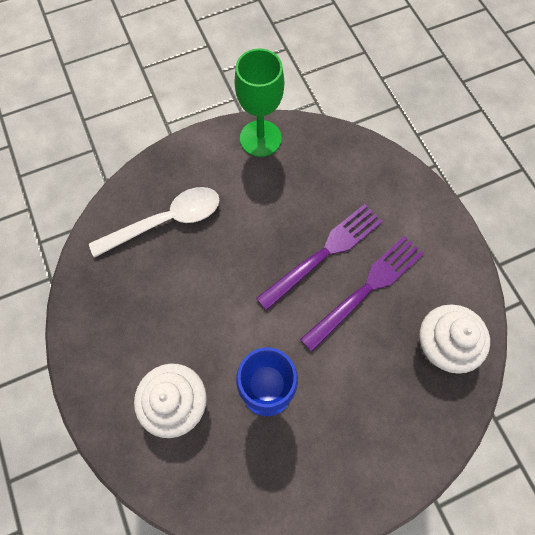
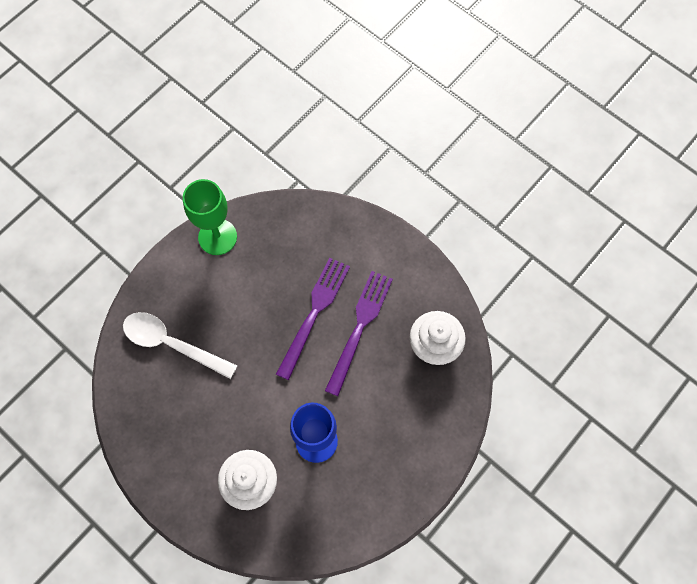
camera: 25 degrees left, 0 degrees up
(167, 221) = (171, 343): white spoon -> white spoon turned 105 degrees counterclockwise

